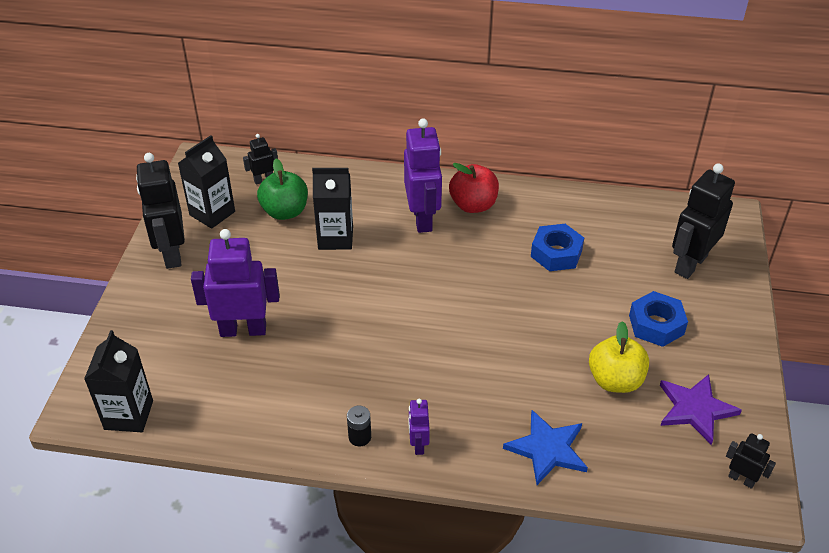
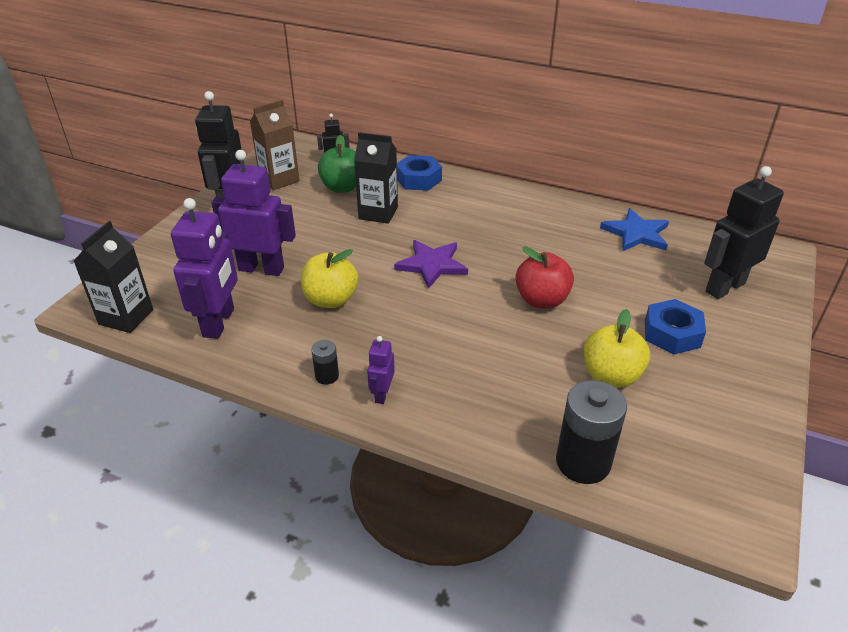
camera: 15 degrees right, 5 degrees down
(212, 213) = (279, 180): black carton -> brown carton
(329, 352) = (331, 300): none -> yellow apple
(422, 219) = (465, 210): purple robot -> purple robot (219, 322)
(473, 205) = (517, 207): red apple -> red apple (541, 300)
(547, 449) = (515, 425): blue star -> blue star (636, 233)
(556, 253) = (585, 256): blue nut -> blue nut (418, 179)
(615, 471) = (583, 462): none -> black battery
(695, 409) = (694, 419): purple star -> purple star (432, 265)
(741, 479) = (731, 501): black robot -> none

